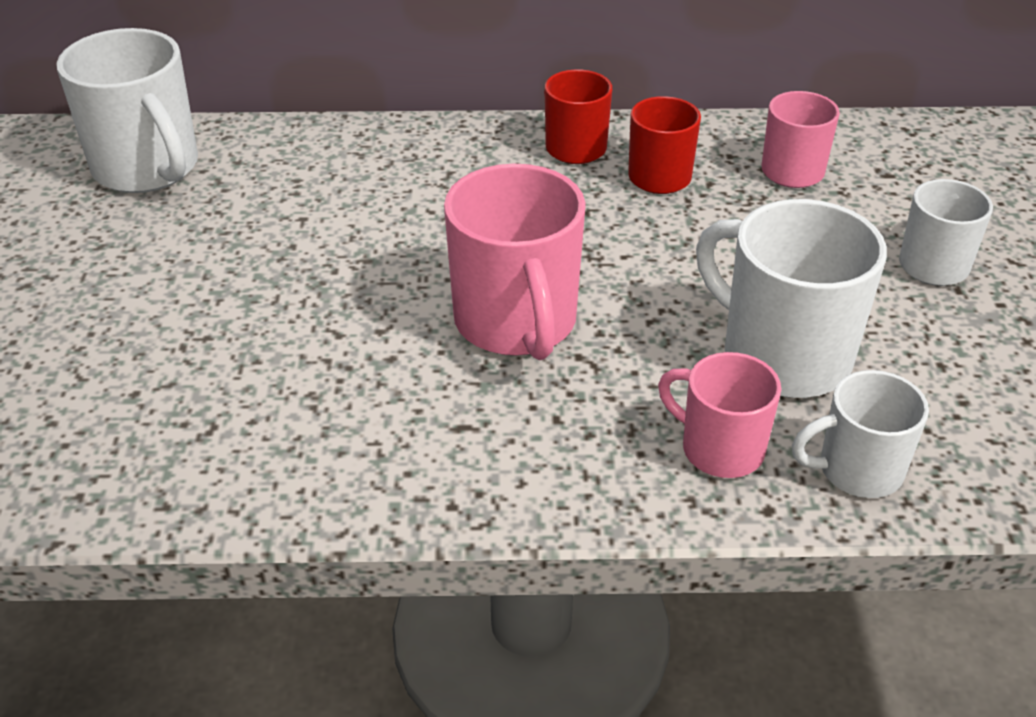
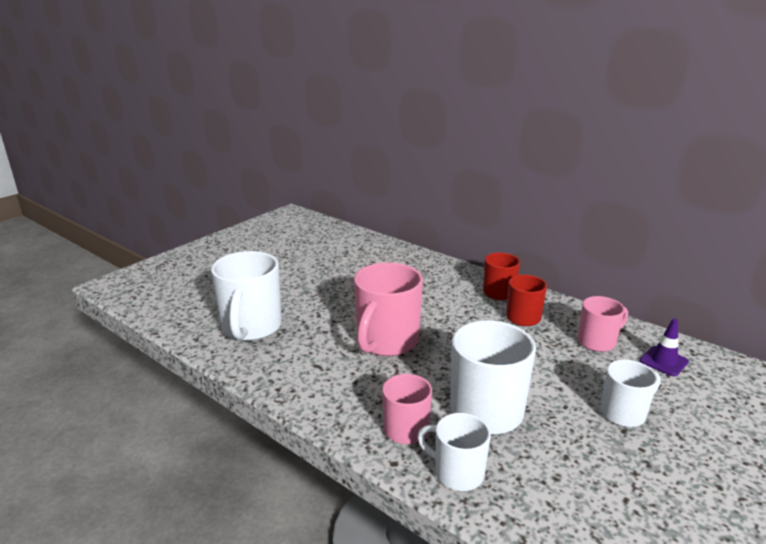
camera: 40 degrees right, 15 degrees down
(147, 169) = (329, 240): white mug -> white mug (251, 328)
(895, 162) = (663, 361): none -> purple traffic cone

